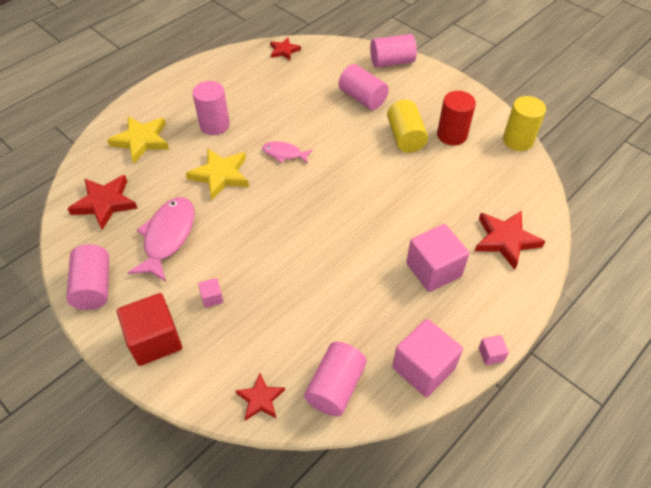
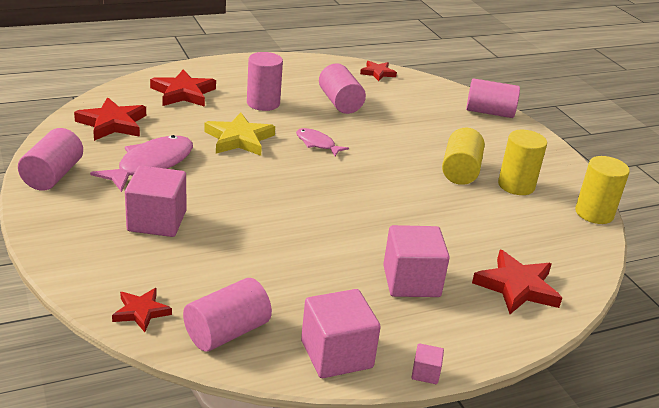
camera: 20 degrees right, 20 degrees down
(141, 140) = (183, 93): yellow star -> red star
(155, 340) = (76, 231): red cube -> none
(212, 298) = (157, 221): pink cube -> pink cube, size x2.23
(362, 98) = (435, 129): pink cylinder -> pink cylinder (340, 103)
(452, 135) = (516, 185): red cylinder -> yellow cylinder

